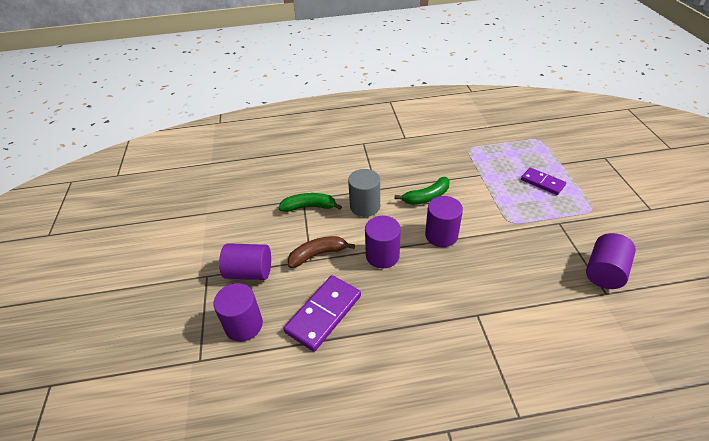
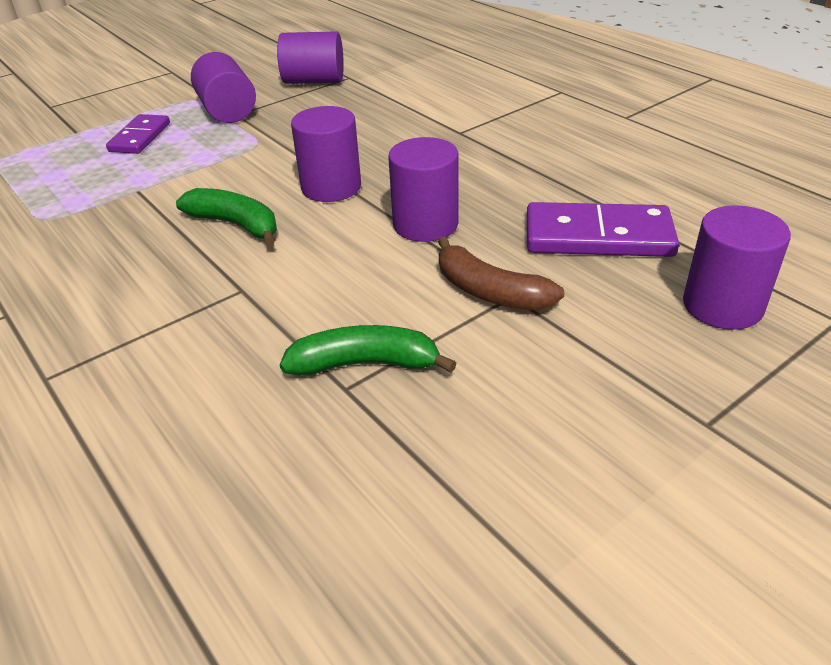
camera: 120 degrees left, 5 degrees down
(249, 272) = (624, 360): purple cylinder -> purple cylinder (228, 111)
(309, 207) = (365, 364): green banana -> green banana turned 120 degrees clockwise
(365, 206) = (310, 285): grey cylinder -> none

